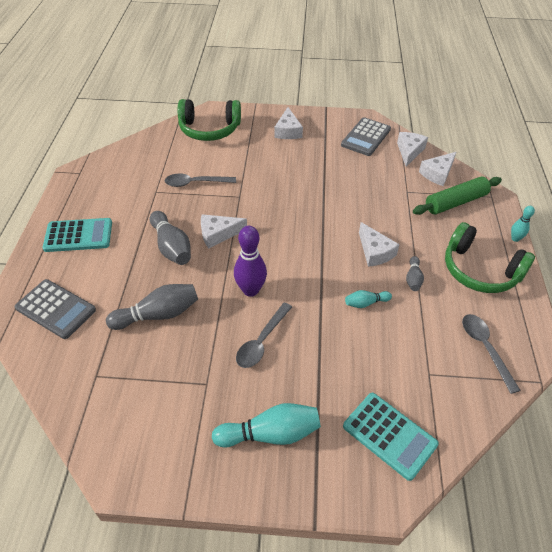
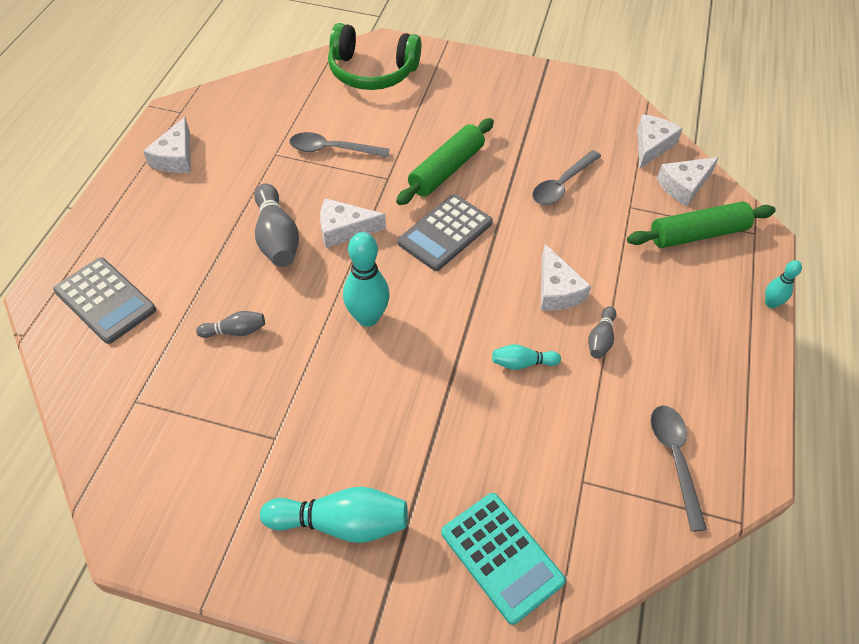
camera: 10 degrees right, 5 degrees up
(78, 236) = (158, 202): turquoise calculator -> none
(158, 315) = (235, 331): grey bowling pin -> grey bowling pin, size x0.54
(250, 290) = (367, 317): purple bowling pin -> turquoise bowling pin
(261, 341) = (363, 392): grey spoon -> grey spoon (562, 184)
(278, 185) = (446, 169): none -> green rolling pin
(288, 131) = (482, 89): white cheese -> white cheese (175, 157)
(365, 137) = (593, 114): grey calculator -> grey calculator (445, 233)
(480, 270) = (702, 343): green headphones -> none

